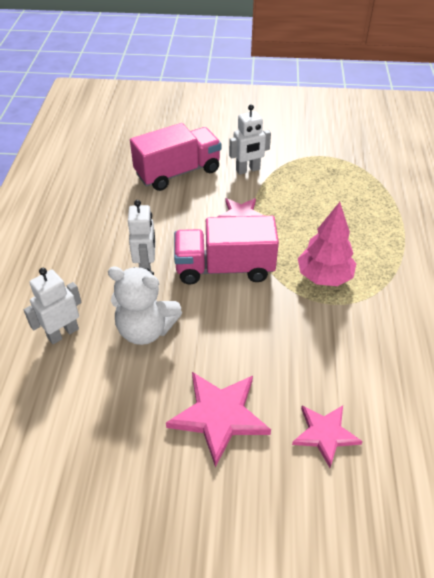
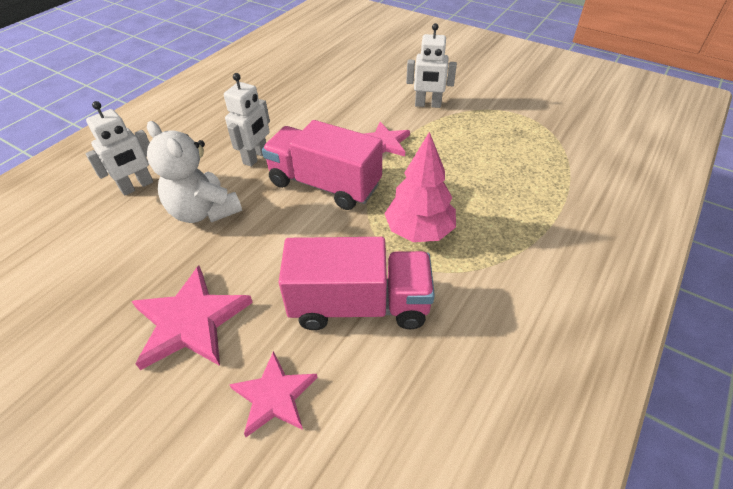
camera: 30 degrees right, 0 degrees up
(63, 333) = (137, 186): white robot -> white robot turned 150 degrees clockwise
(178, 172) = (358, 88): pink truck -> pink truck (359, 305)

